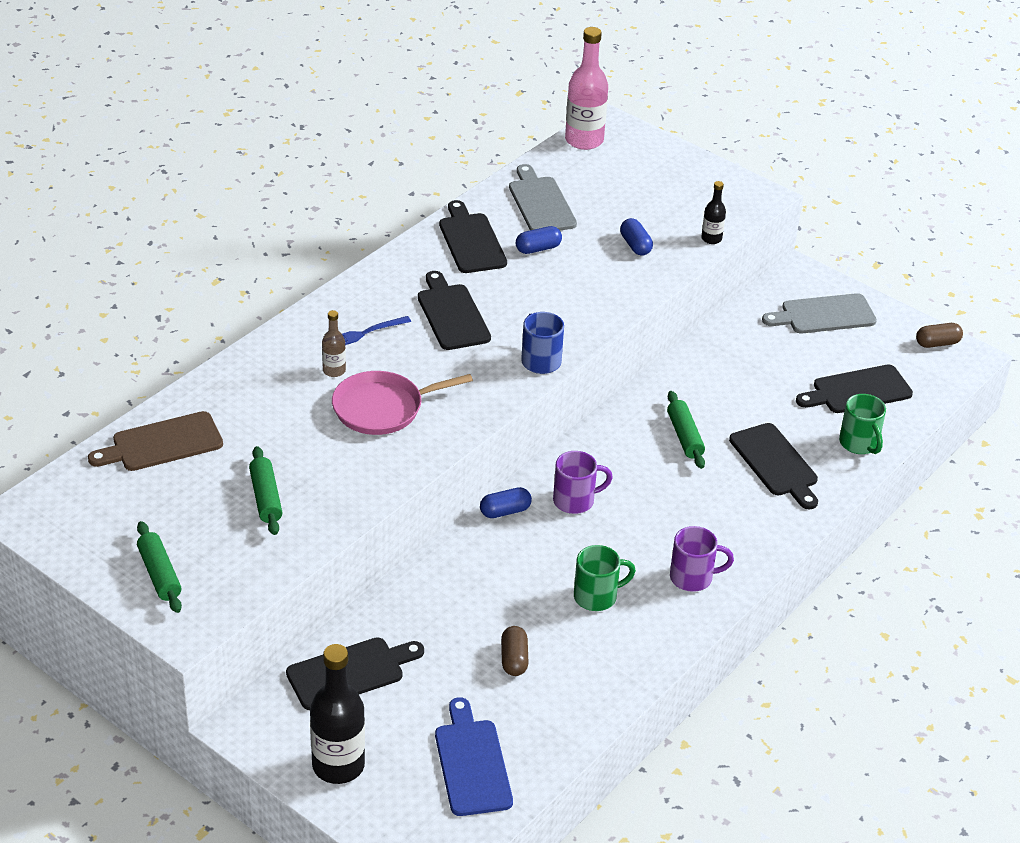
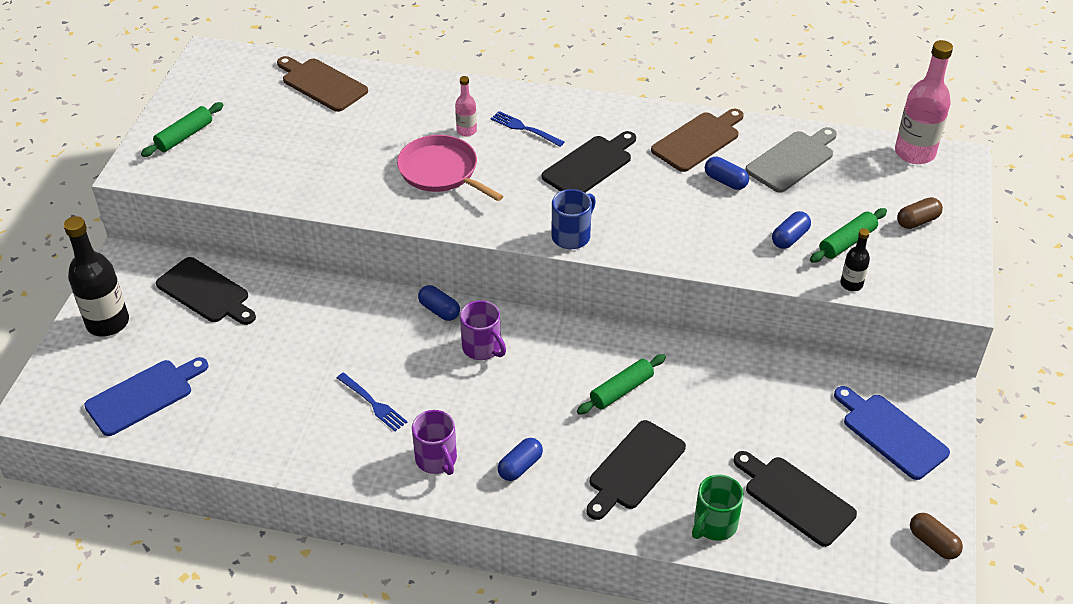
camera: 65 degrees right, 5 degrees up
(265, 498) = (296, 153): green rolling pin -> green rolling pin (847, 242)
(334, 371) = (466, 131): brown bottle -> pink bottle
(471, 241) = (698, 140): black cutting board -> brown cutting board
(514, 659) = (270, 379): brown capsule -> brown capsule (917, 221)
(597, 596) = (373, 403): green mug -> blue fork
(733, 529) = (520, 466): none -> blue capsule
(824, 315) = (891, 433): grey cutting board -> blue cutting board

